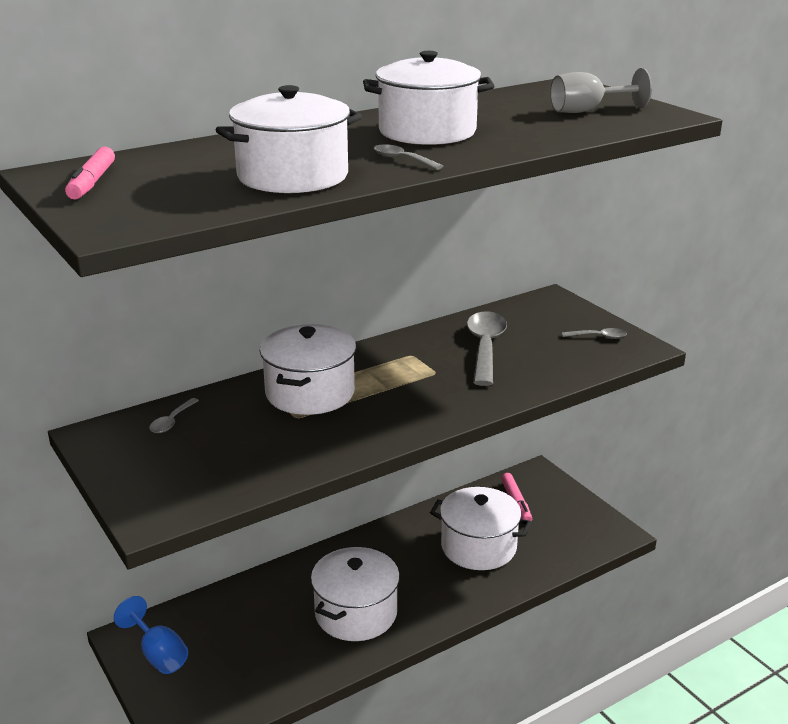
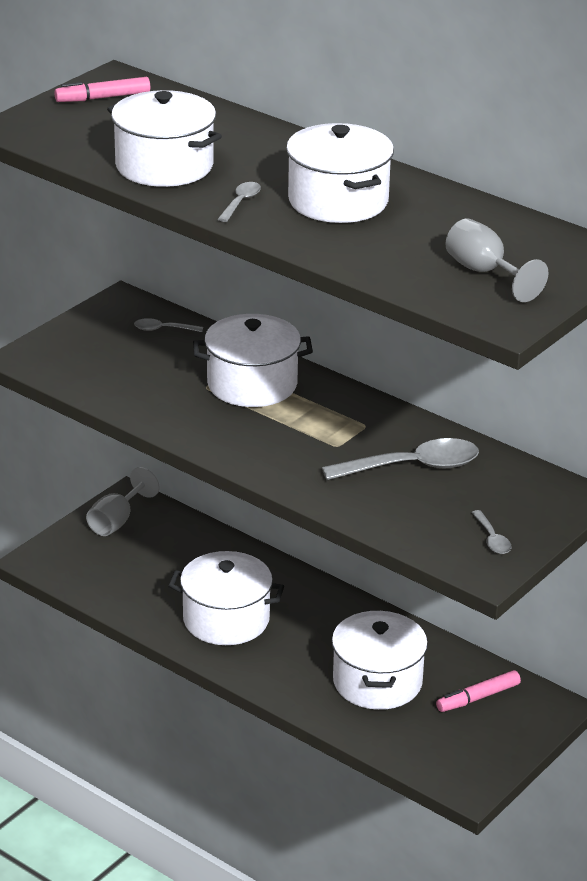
camera: 70 degrees right, 5 degrees up
(158, 654) = (117, 521): blue goblet -> grey goblet

